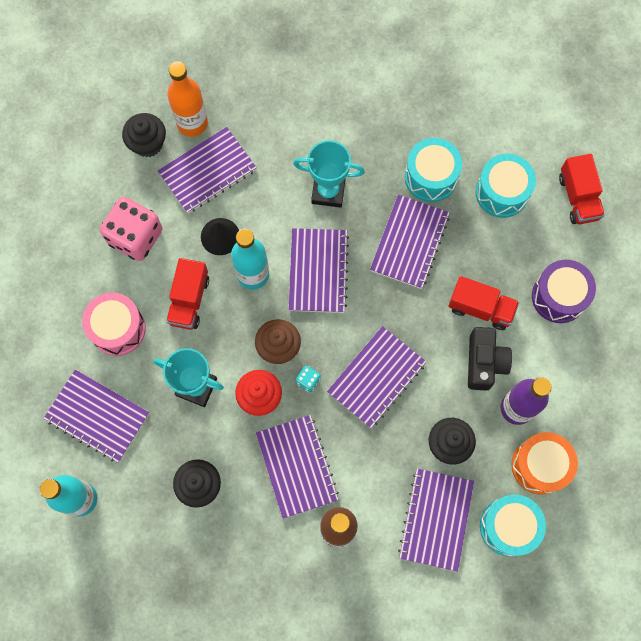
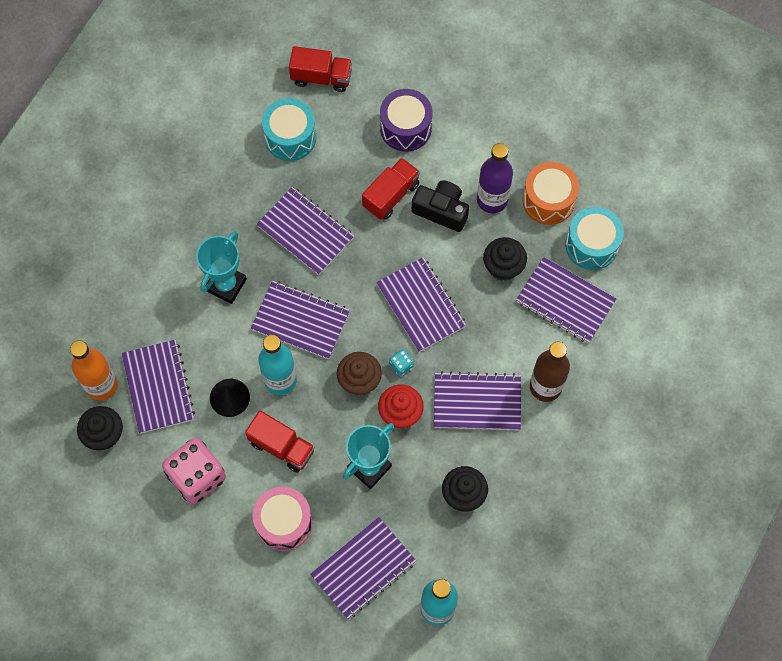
camera: 70 degrees left, 5 degrees down
(431, 177) = (250, 191): turquoise drum -> none

